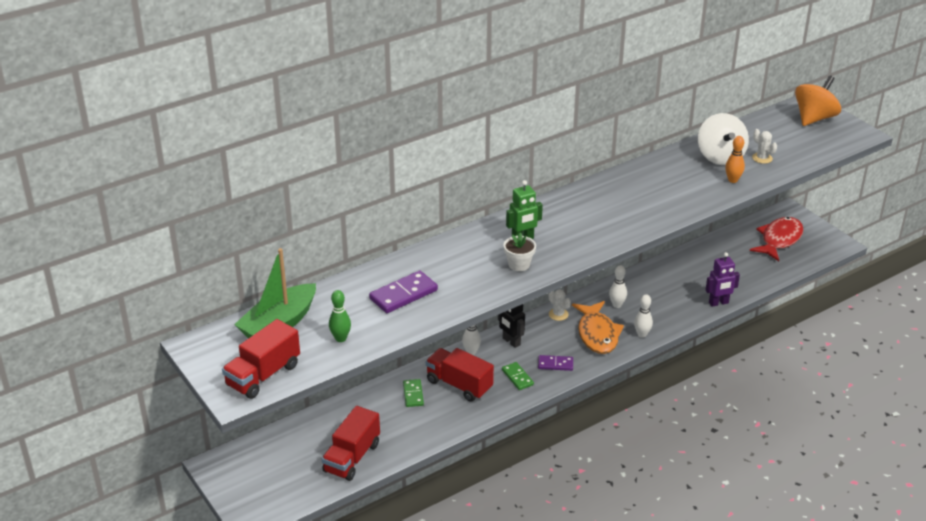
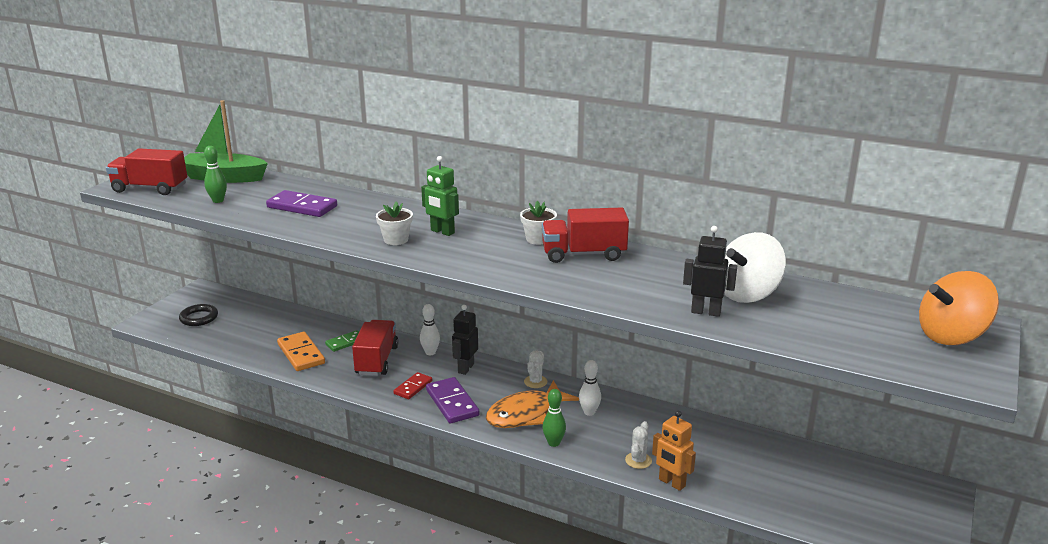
camera: 60 degrees right, 10 degrees down
(278, 477) = (199, 318): none -> black ring
(352, 457) = (241, 340): red truck -> red truck (583, 254)
(410, 425) = (301, 354): none -> orange domino
(517, 377) = (413, 387): green domino -> red domino
(555, 364) = (452, 403): purple domino -> purple domino, size x1.62
(573, 202) = (538, 239): none -> white flower pot
(642, 334) = (554, 443): white bowling pin -> green bowling pin
(718, 303) = (671, 483): purple robot -> orange robot
(733, 180) = (706, 312): orange bowling pin -> black robot
(762, 158) = (787, 320): white cactus -> white cactus (638, 460)
(779, 240) = (866, 499): red fish -> none
(814, 118) = (951, 336): orange spinning top -> orange spinning top turned 150 degrees clockwise

